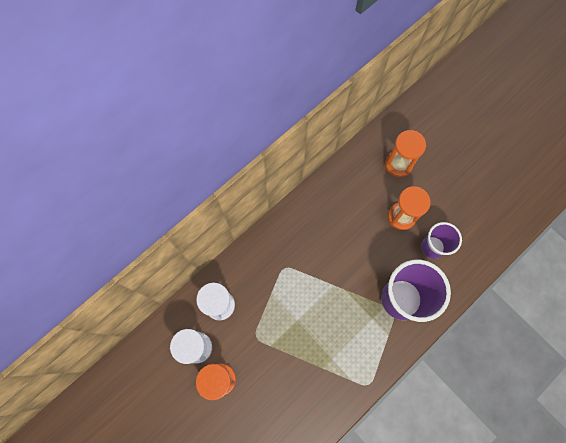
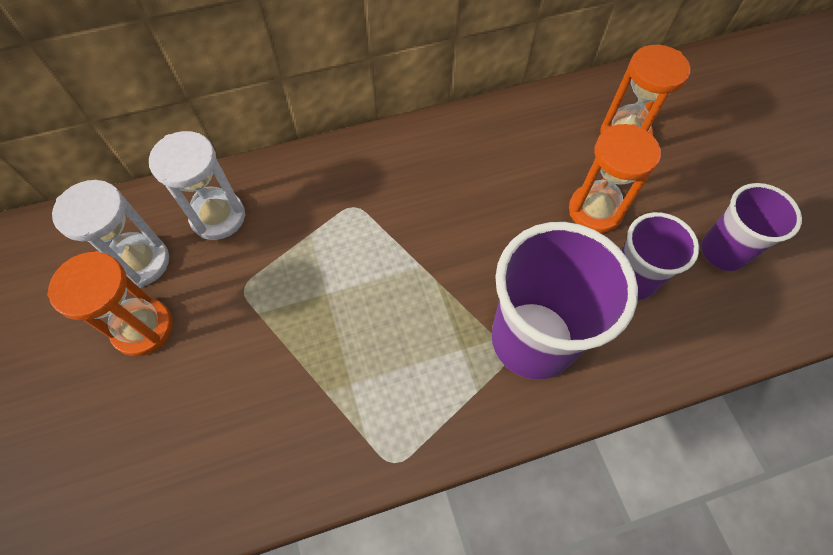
camera: 25 degrees right, 10 degrees down
(467, 213) = (723, 251): none -> purple cup

